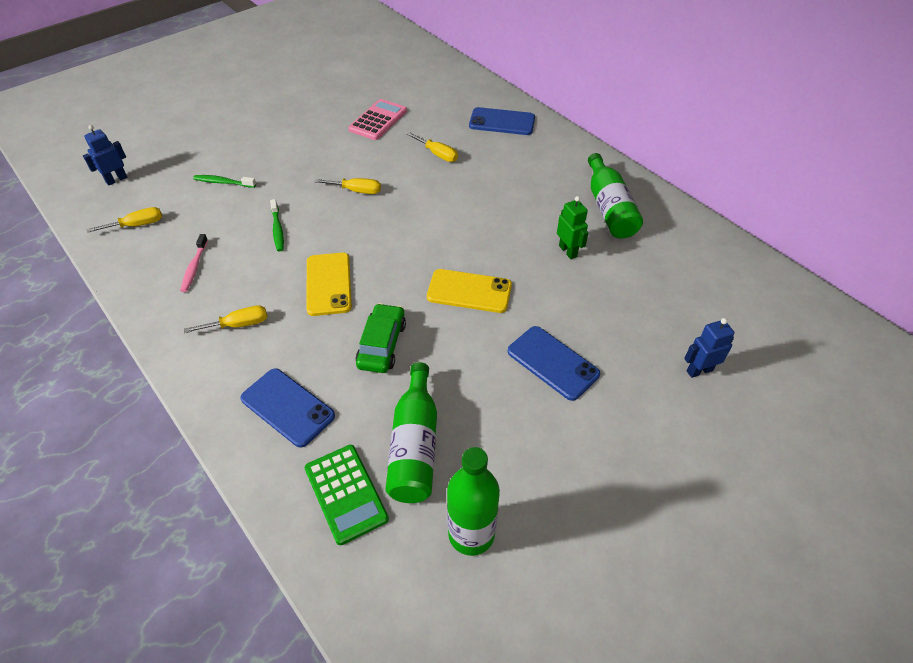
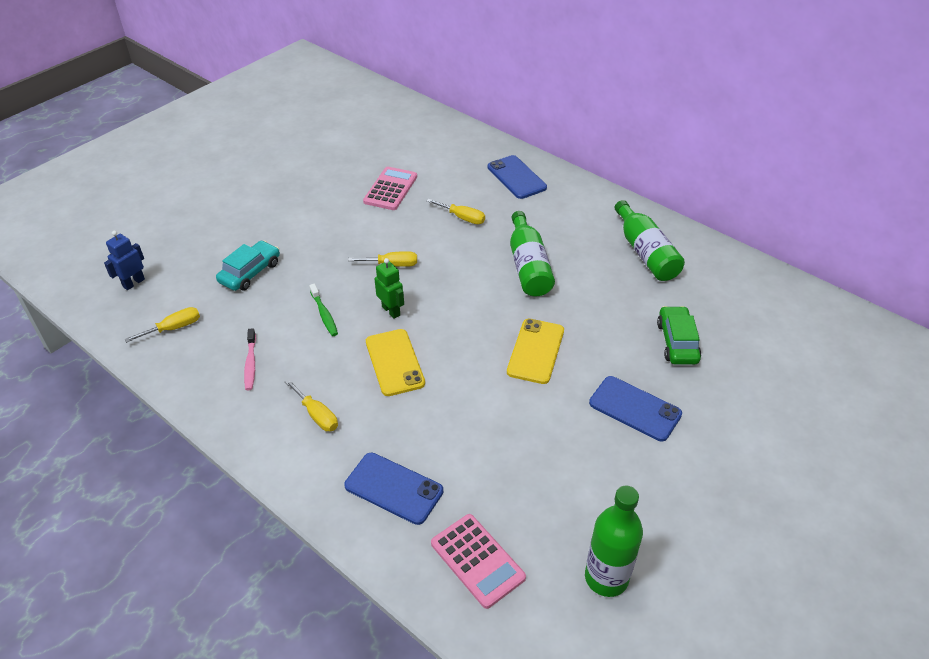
camera: 10 degrees left, 5 degrees down
(223, 182) = (250, 272): green toothbrush -> turquoise car
(239, 325) = (317, 415): yellow screwdriver -> yellow screwdriver turned 75 degrees clockwise
(346, 493) = (477, 560): green calculator -> pink calculator
(382, 344) = (467, 414): green car -> green car (677, 342)
(414, 445) = (529, 505): green bottle -> green bottle (528, 266)
(469, 291) = (535, 351): yellow phone -> yellow phone turned 75 degrees counterclockwise
(502, 122) = (516, 177): blue phone -> blue phone turned 60 degrees clockwise
(568, 251) = (618, 299): green robot -> green robot (391, 311)
(699, 370) = (770, 396): blue robot -> none

